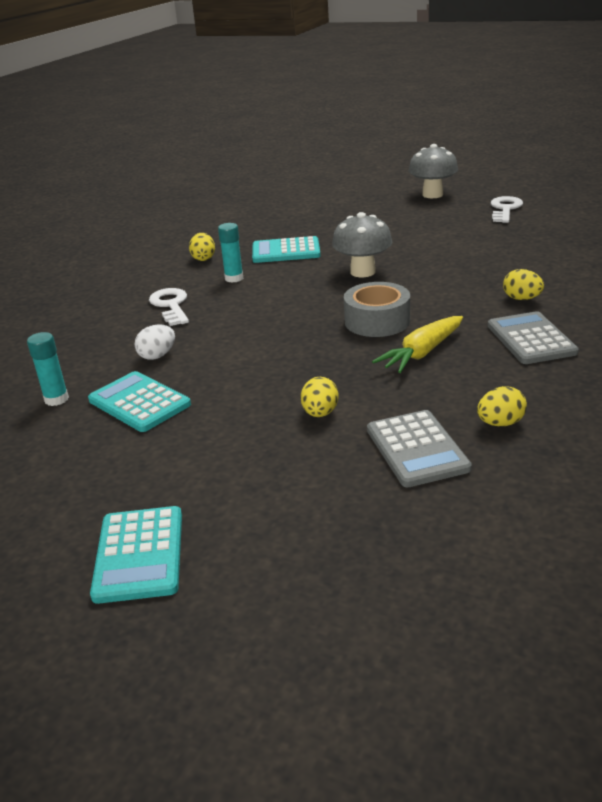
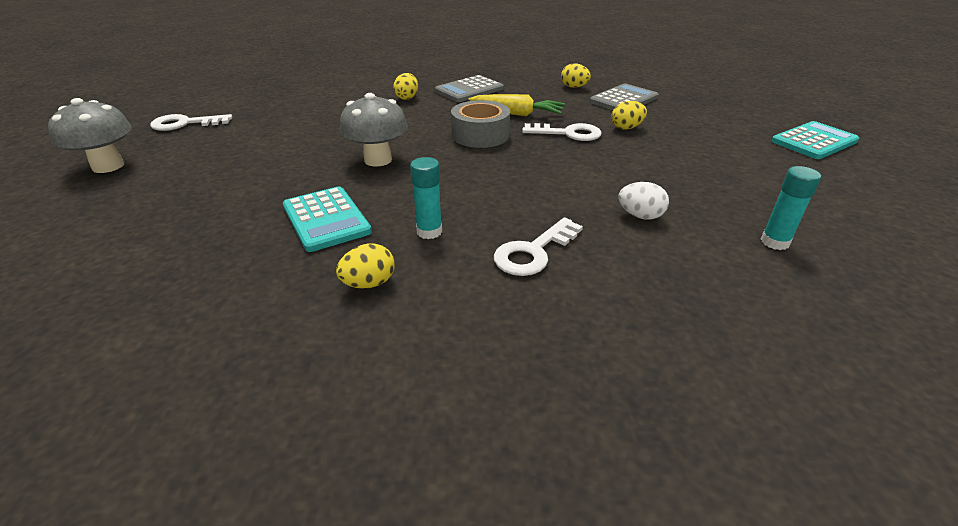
camera: 120 degrees left, 5 degrees up
(139, 403) = (712, 195): turquoise calculator -> none
(338, 369) = (568, 133): none -> white key

